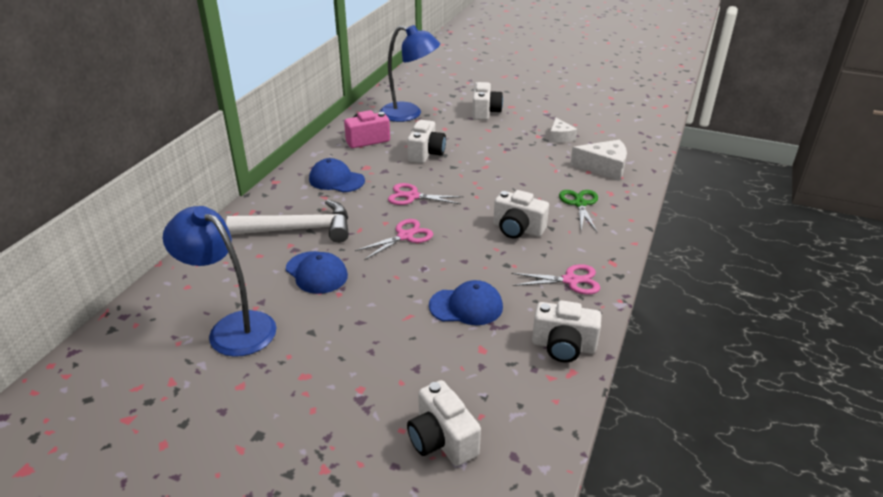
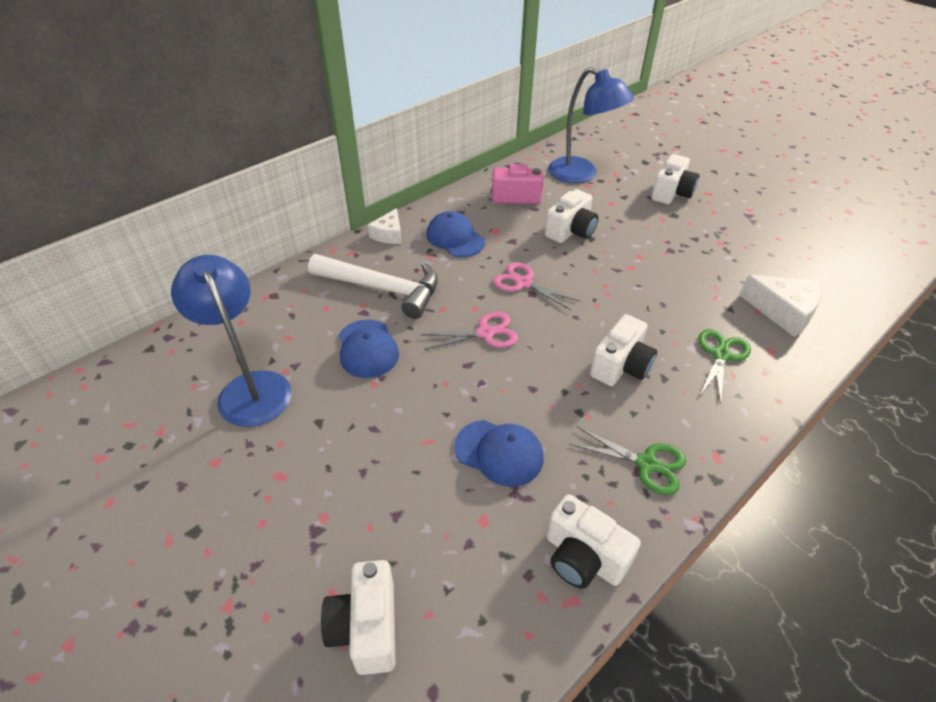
camera: 25 degrees right, 10 degrees up
(517, 229) = (621, 366): white camera -> white camera turned 105 degrees counterclockwise
(560, 137) = (747, 251): white cheese -> white cheese (389, 234)
(570, 280) = (646, 463): pink scissors -> green scissors

